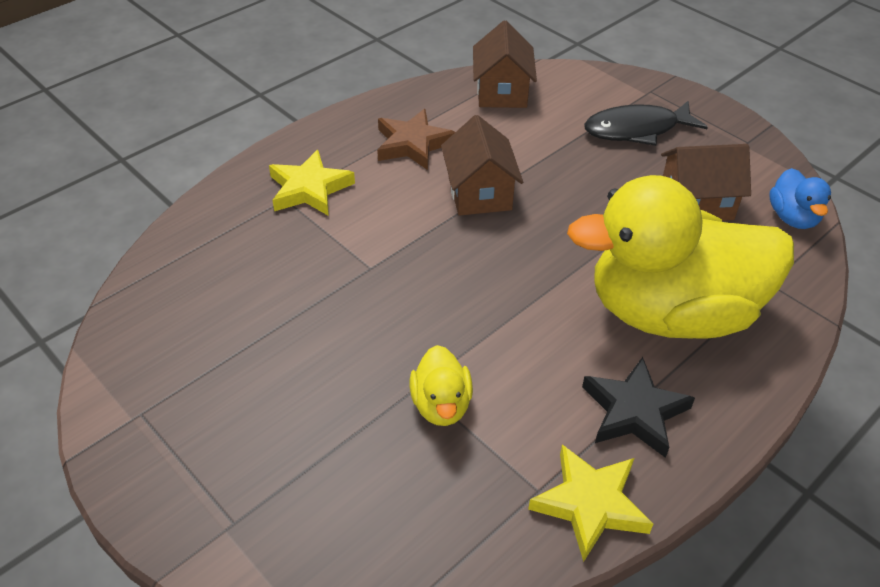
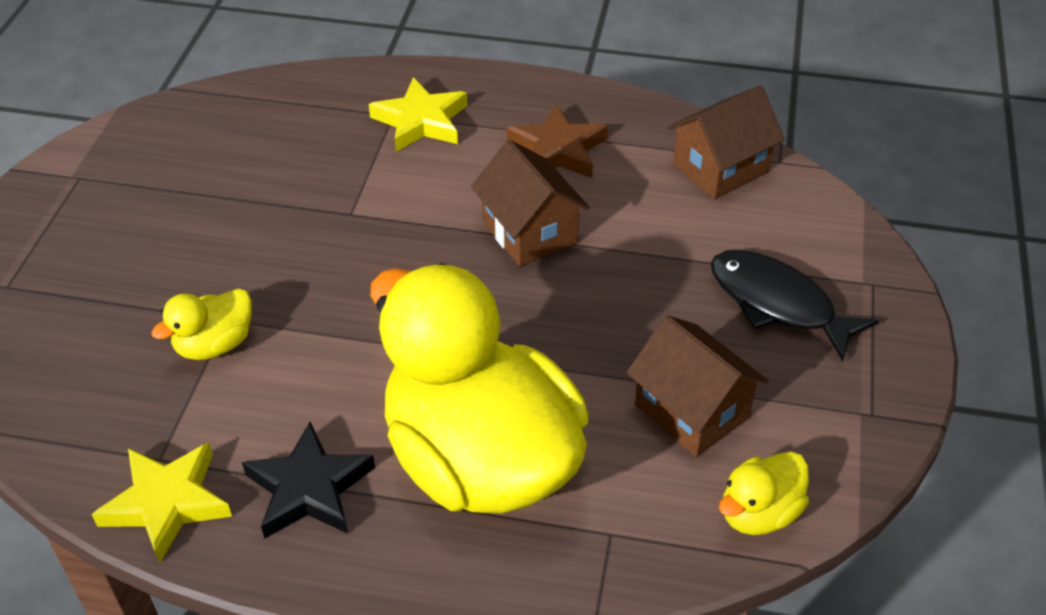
camera: 55 degrees right, 0 degrees up
(479, 193) = (529, 232): brown house -> brown house turned 75 degrees counterclockwise
(792, 218) = (759, 513): blue duck -> yellow duck

